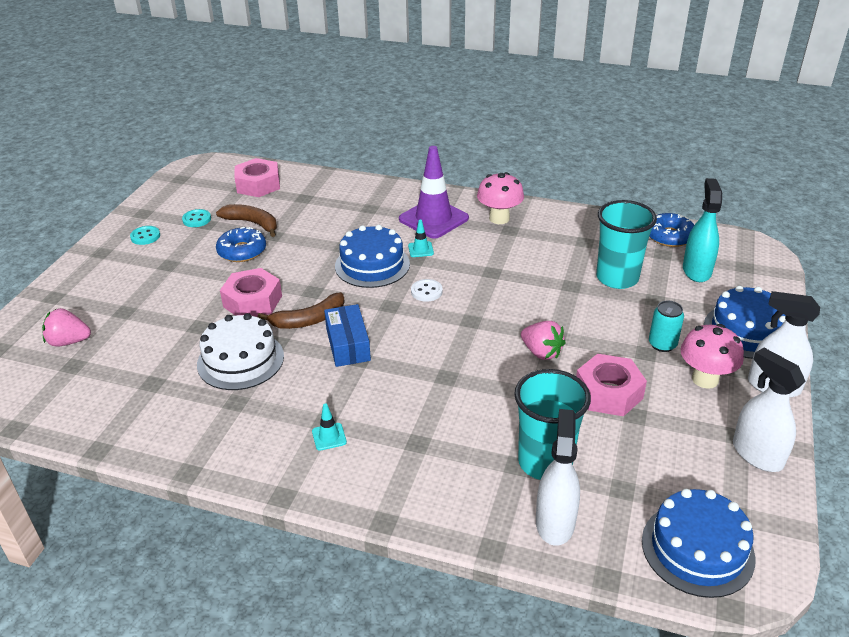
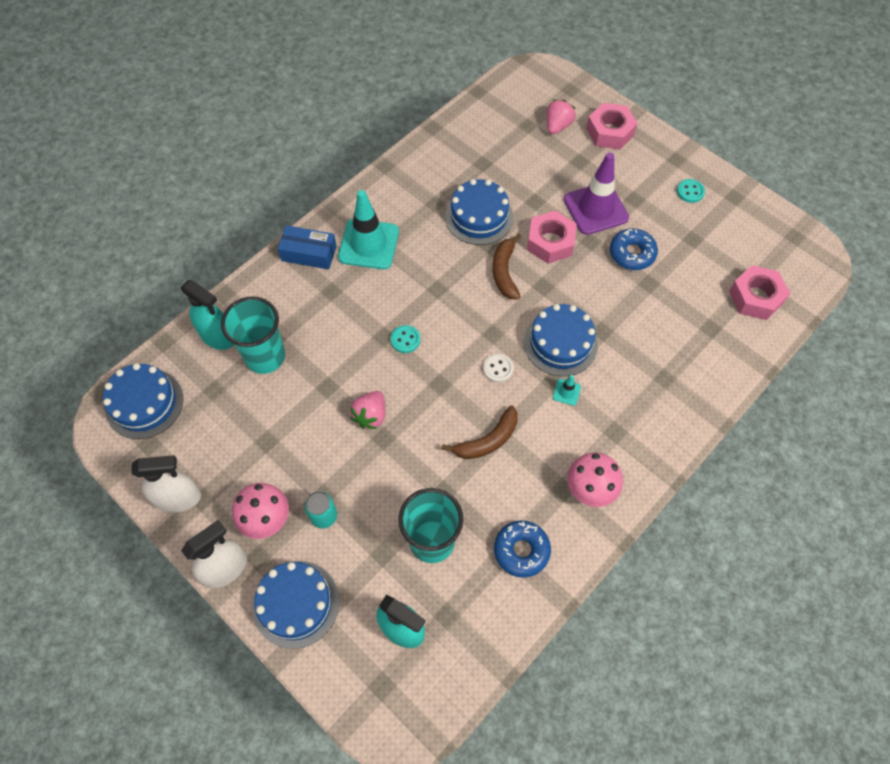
camera: 115 degrees right, 25 degrees up
(197, 219) = (704, 233): turquoise button -> turquoise button (405, 340)
(240, 360) = (479, 217): white cake -> blue cake
(252, 223) = (678, 273): brown banana -> brown banana (487, 440)
(329, 437) = (368, 244): turquoise traffic cone -> turquoise traffic cone, size x2.41
(348, 344) = (458, 287): blue box -> blue box (309, 253)
(433, 219) = (617, 427): purple traffic cone -> purple traffic cone (595, 209)
(541, 352) = (370, 415): pink strawberry -> pink strawberry turned 45 degrees counterclockwise
(555, 522) = (218, 336): white spray bottle -> turquoise spray bottle
(608, 393) = (298, 437): pink nut -> pink nut (609, 132)
(669, 236) = (473, 646): blue donut -> blue donut (521, 550)

